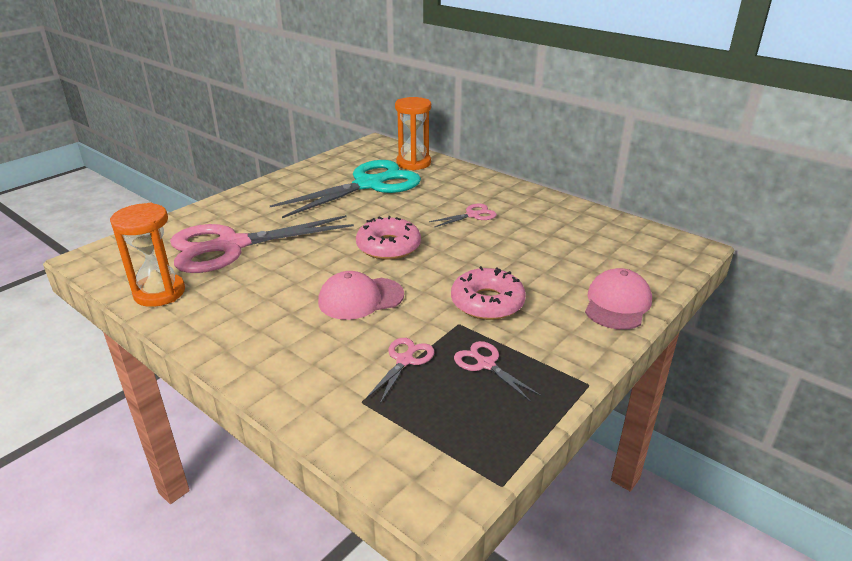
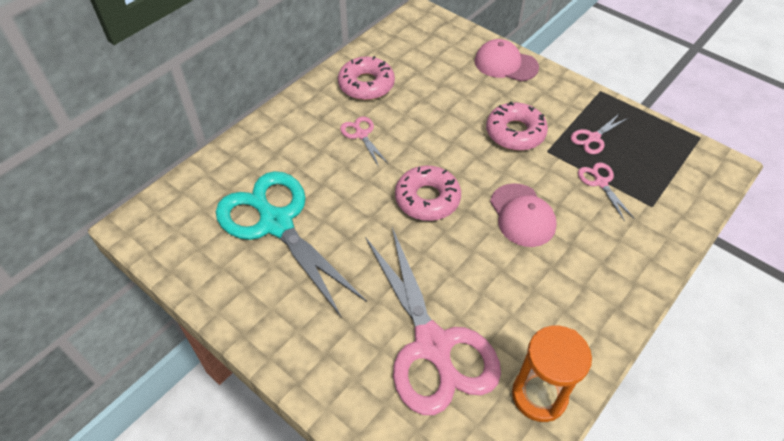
camera: 90 degrees left, 20 degrees up
(405, 360) = (601, 182): pink scissors -> pink scissors turned 45 degrees clockwise
(413, 163) = (217, 182): orange hourglass -> none
(546, 217) = (366, 85): none -> pink donut

